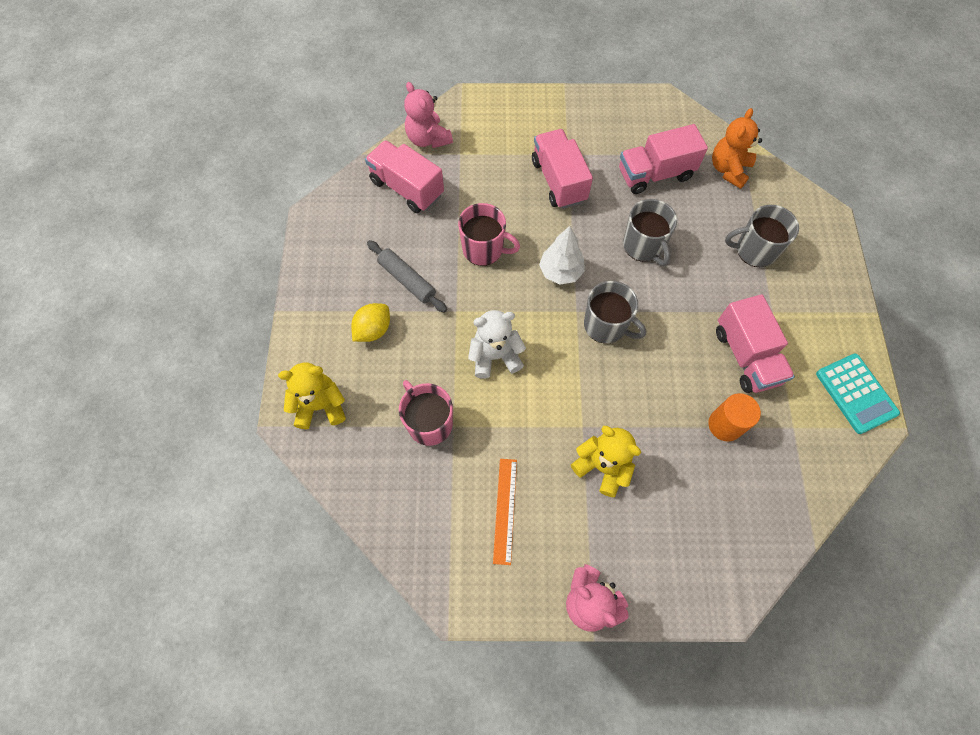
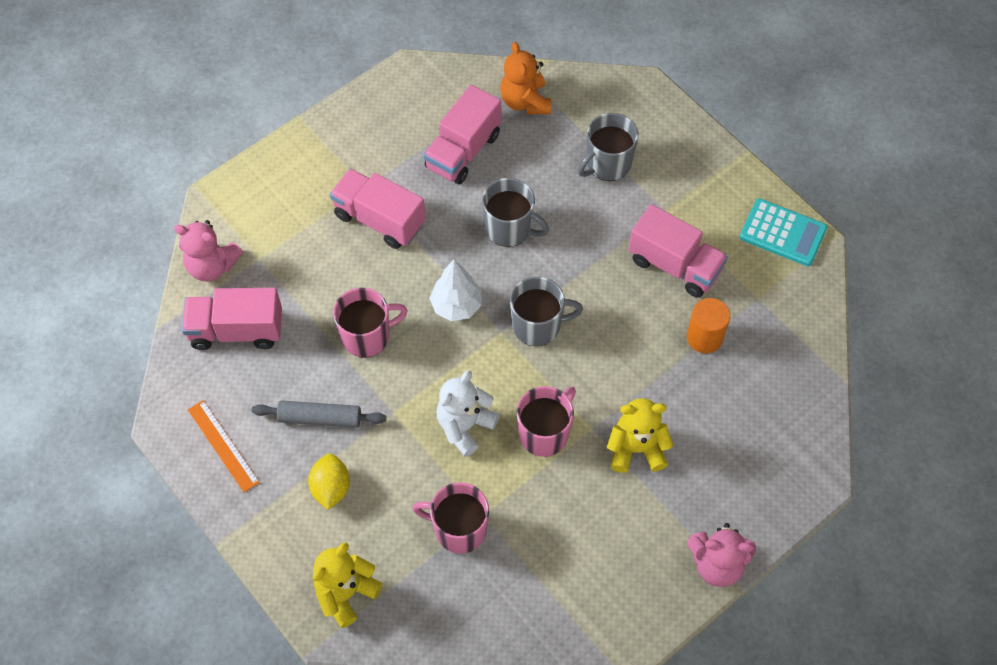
camera: 40 degrees left, 5 degrees down
(505, 510) = (588, 549): orange ruler -> orange ruler (223, 445)
(545, 403) = (544, 433): none -> pink mug

